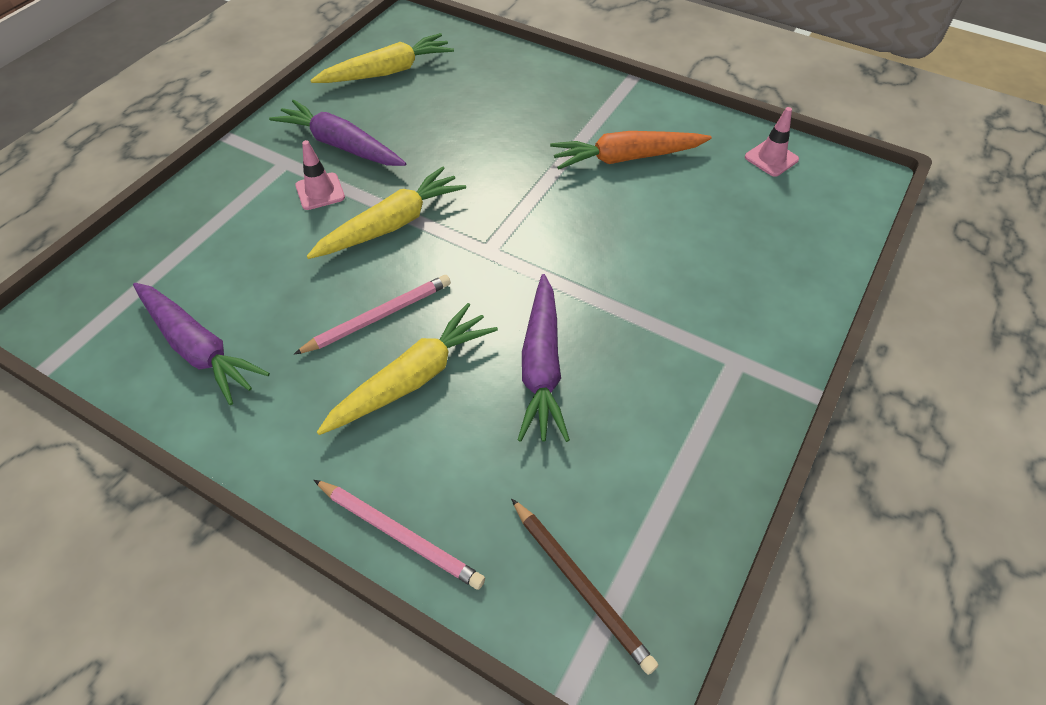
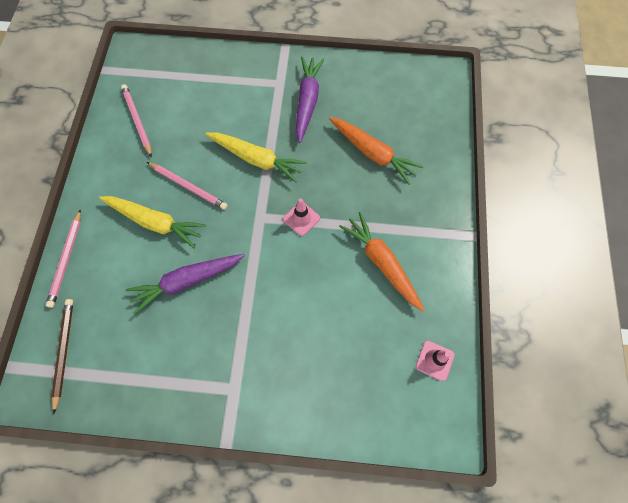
camera: 65 degrees right, 15 degrees up
(199, 348) = (137, 121): purple carrot -> pink pencil
(320, 191) = (265, 112): pink traffic cone -> pink traffic cone (301, 218)
(387, 72) = (388, 90): yellow carrot -> none
(469, 114) = (373, 153): none -> orange carrot
(580, 585) = (64, 352): brown pencil -> brown pencil turned 150 degrees clockwise

